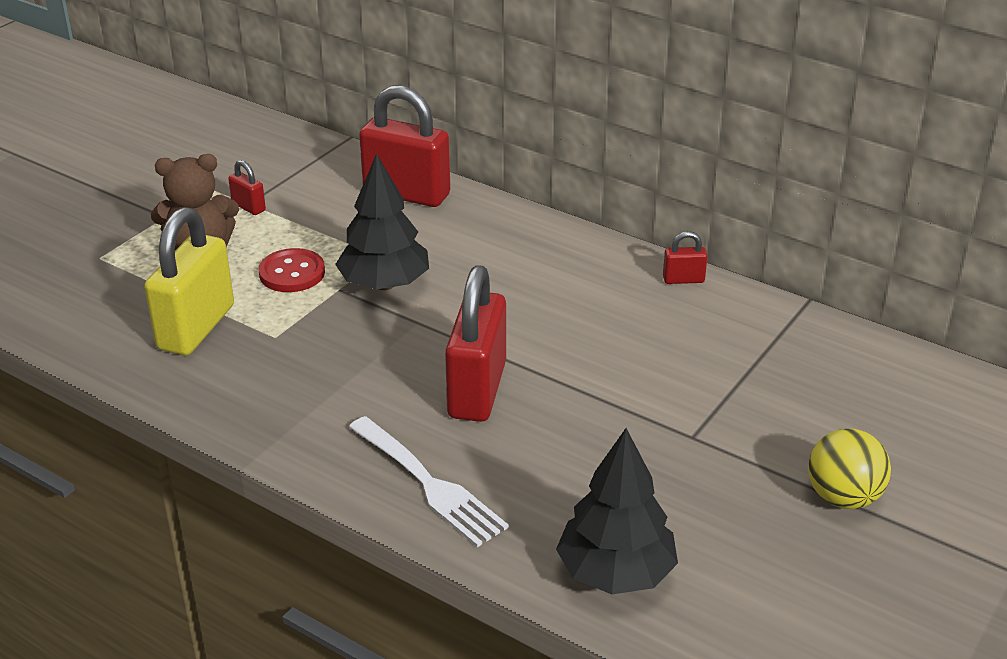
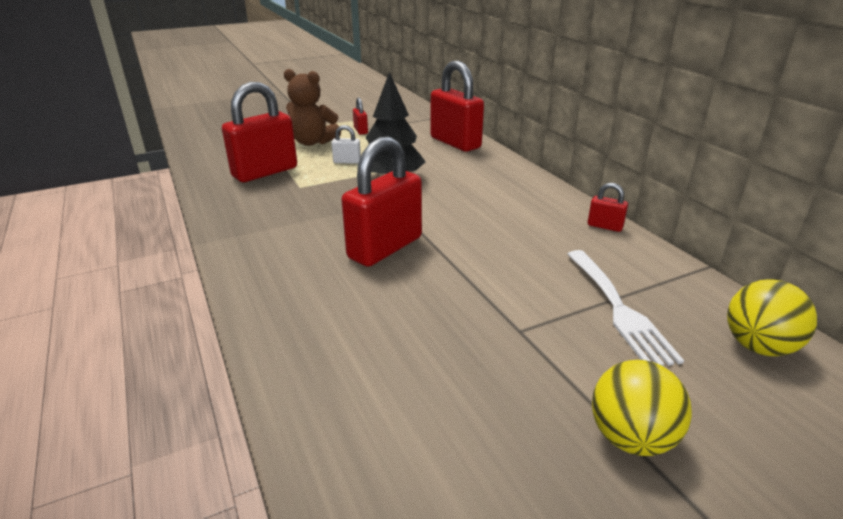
camera: 30 degrees right, 5 degrees down
(196, 328) = (265, 172): yellow padlock -> red padlock
(292, 273) = (347, 161): red button -> white padlock
(430, 484) = (287, 293): white fork -> white fork (619, 309)
(615, 573) = (348, 414): black tree -> none
(891, 376) = (758, 346): none -> yellow ball

